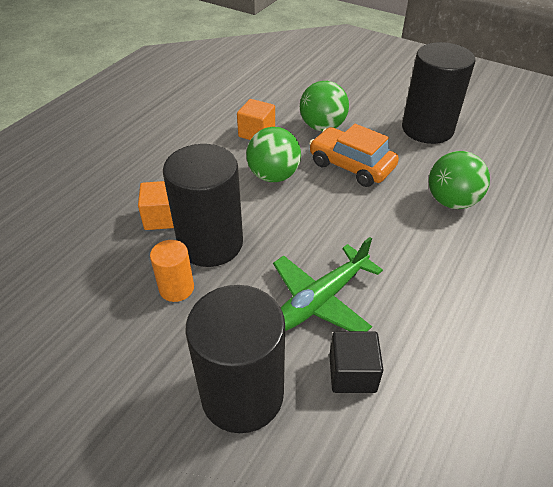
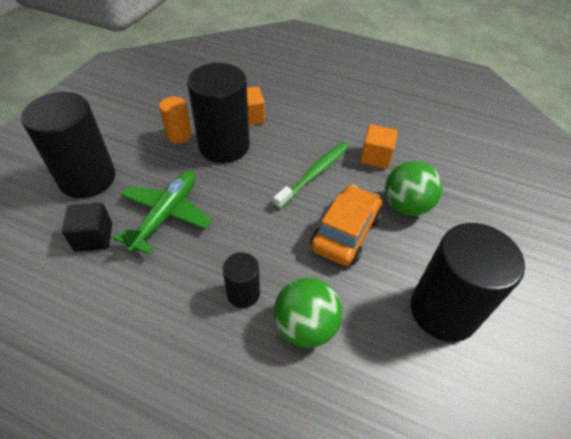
camera: 80 degrees right, 5 degrees up
(273, 176) = (314, 174): green ball -> green toothbrush
(321, 299) = (166, 215): green plane -> green plane turned 75 degrees clockwise
(423, 238) = (243, 293): none -> black cylinder

